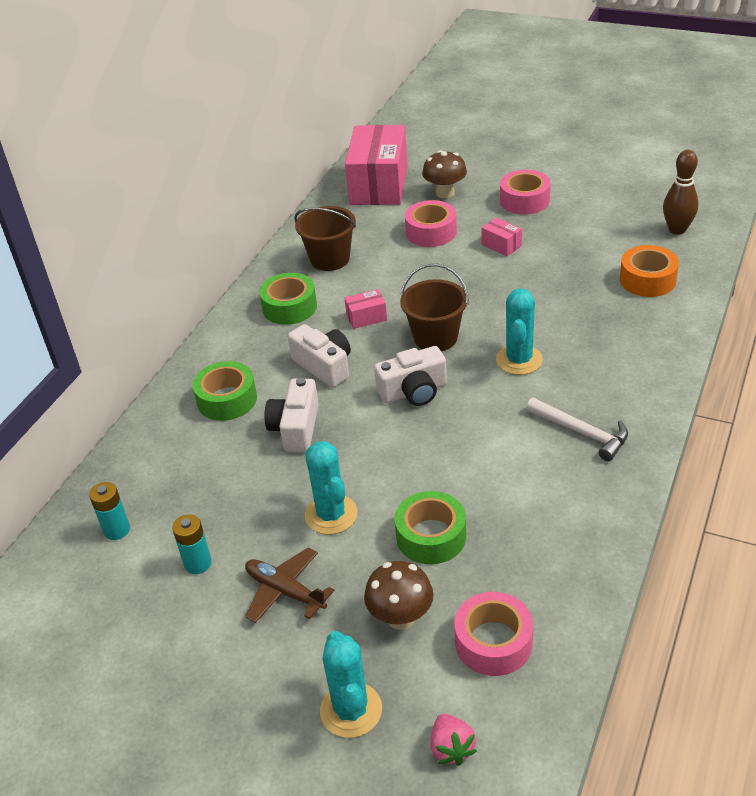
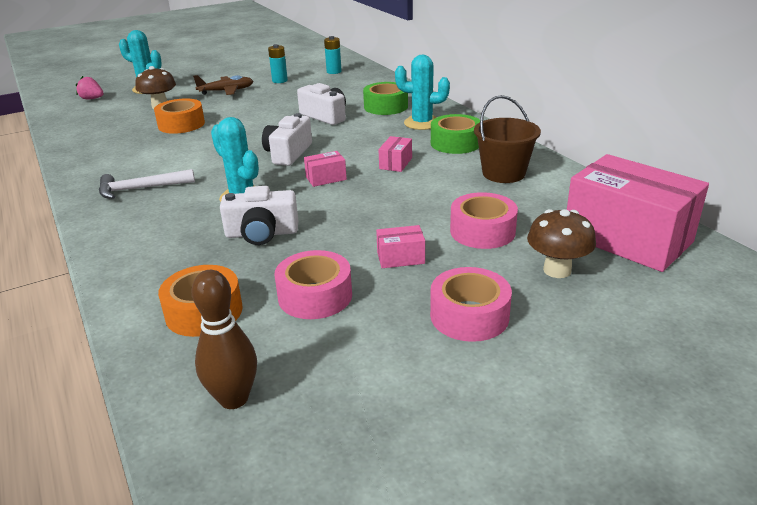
camera: 125 degrees right, 10 degrees down
(324, 366) = (366, 136): white camera -> white camera (262, 233)
(331, 515) = (246, 109): turquoise cactus -> turquoise cactus (422, 123)
(431, 536) = (181, 124): green tape -> orange tape
(435, 337) = (326, 178): brown bucket -> pink box
(493, 642) = (104, 118): pink tape -> pink tape (315, 296)

